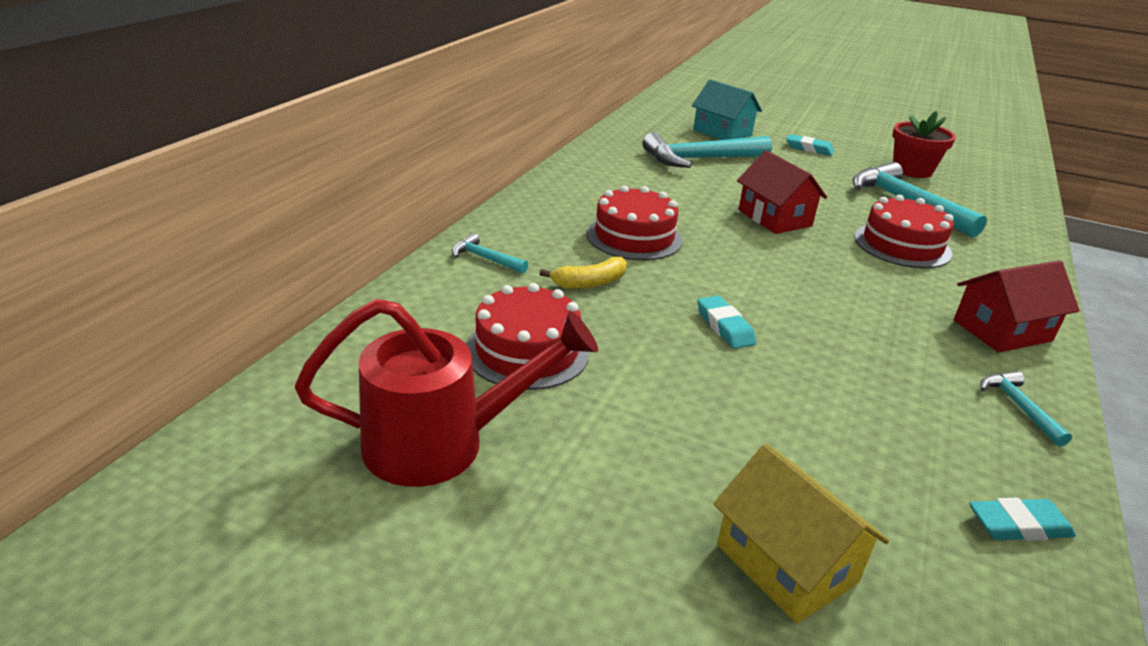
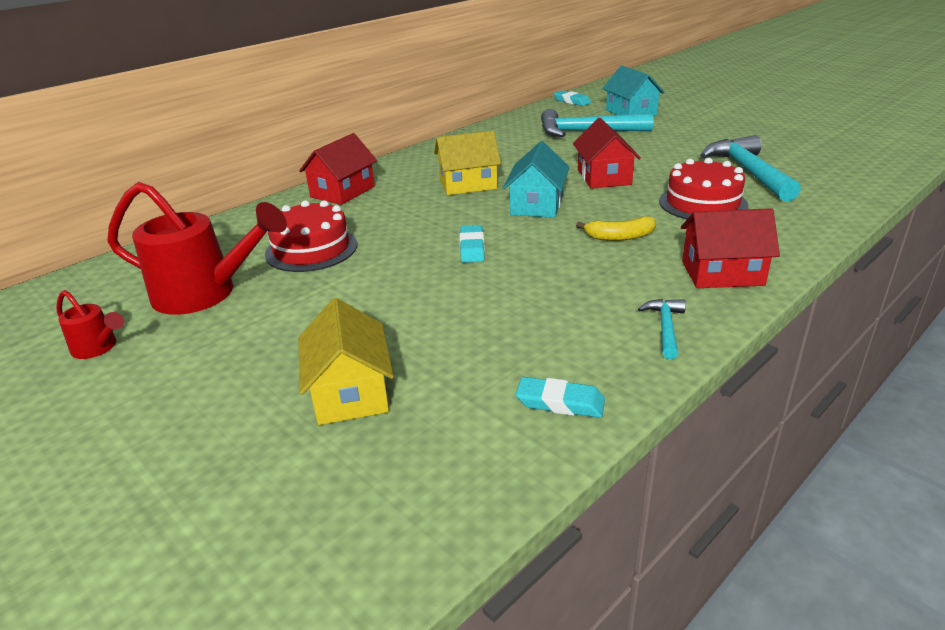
camera: 25 degrees right, 0 degrees up
(360, 567) = (98, 348): none -> red watering can
(485, 259) = (342, 192): turquoise hammer -> red house
(590, 283) = (401, 211): yellow banana -> yellow banana (620, 237)
(634, 237) = (468, 184): red cake -> yellow house
(739, 260) = (537, 205): none -> turquoise house
(809, 149) = (701, 126): turquoise eraser -> turquoise eraser (572, 101)
(912, 170) = (789, 146): red flower pot -> none

